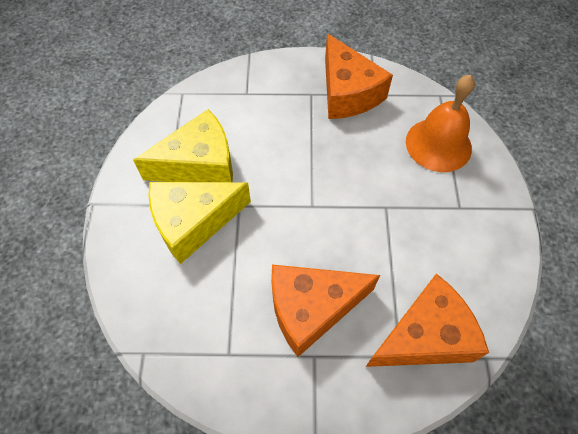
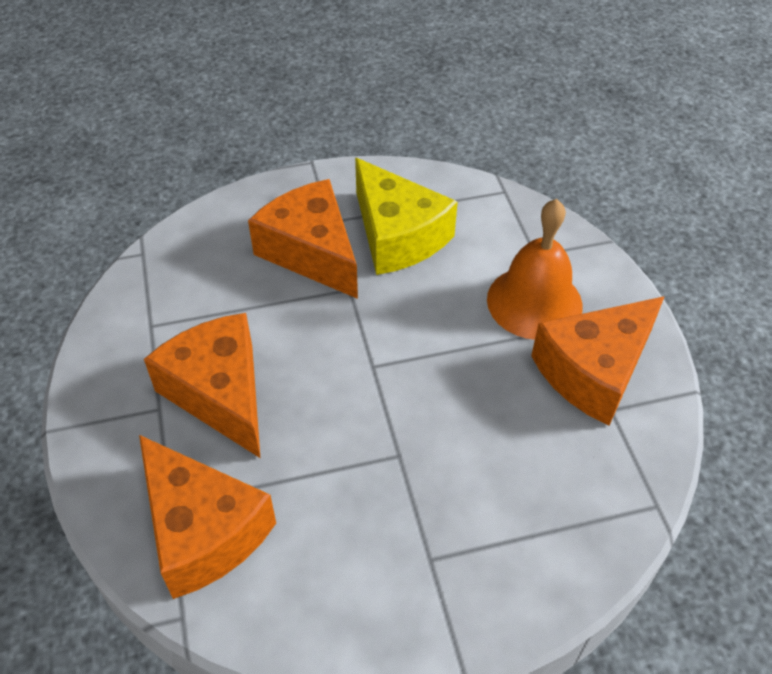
camera: 75 degrees right, 10 degrees down
(194, 222) = (311, 252): yellow cheese -> orange cheese
(438, 144) = (544, 513): orange bell -> orange bell (534, 302)

